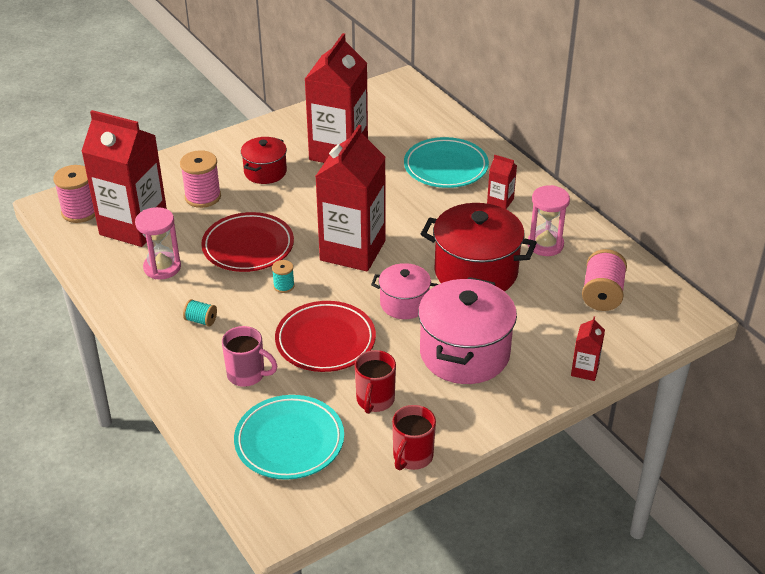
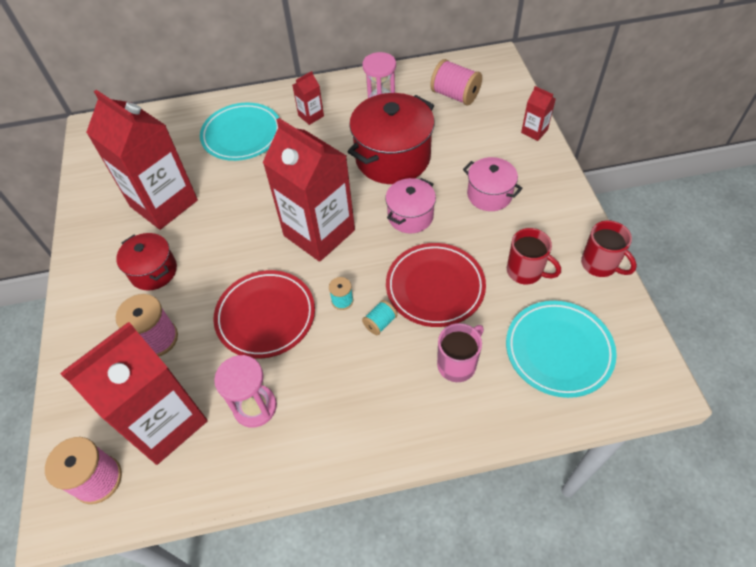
camera: 65 degrees left, 15 degrees up
(201, 320) = (360, 387): turquoise spool -> turquoise spool (380, 323)
(464, 353) = (489, 195): pink pot -> pink pot, size x0.57

